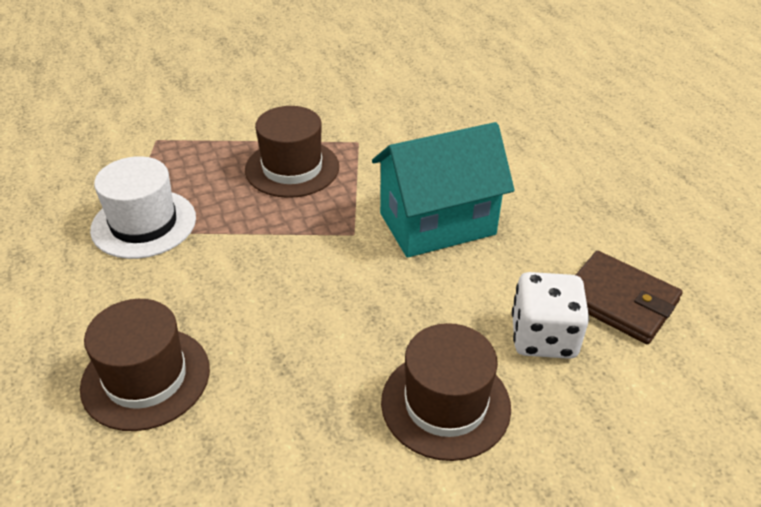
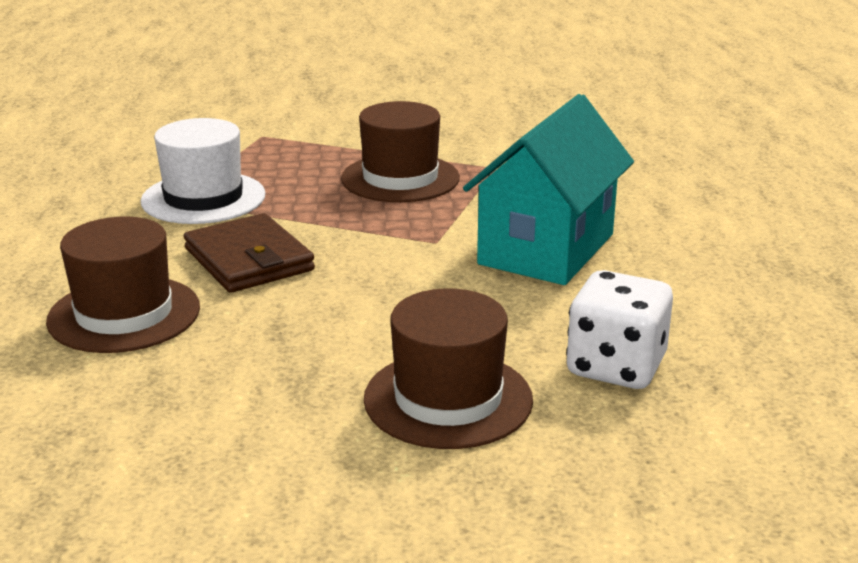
camera: 20 degrees right, 15 degrees down
(437, 224) = (546, 249): turquoise house -> turquoise house turned 60 degrees counterclockwise
(619, 300) = (745, 353): brown wallet -> brown wallet (249, 259)

